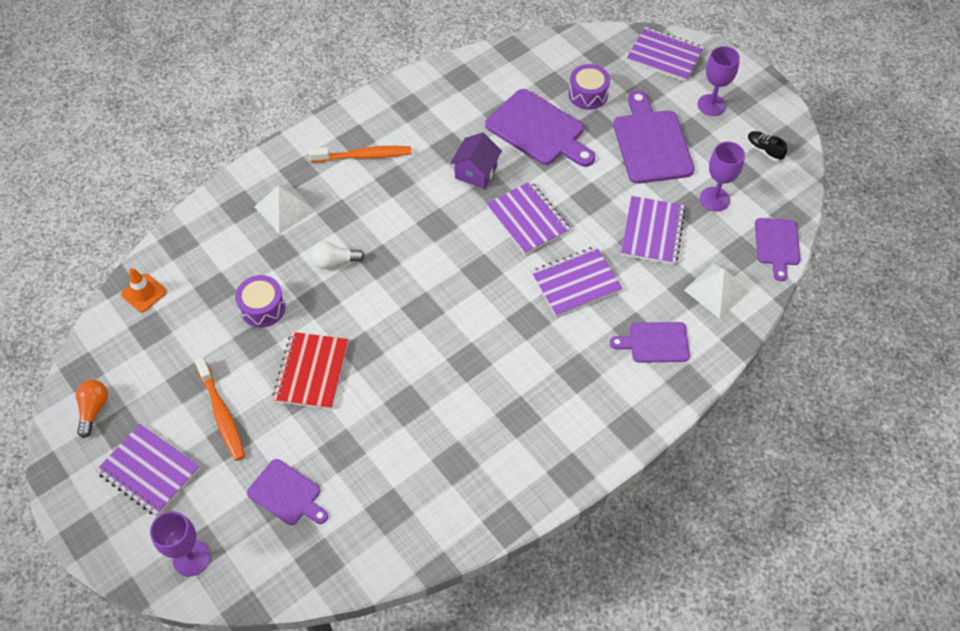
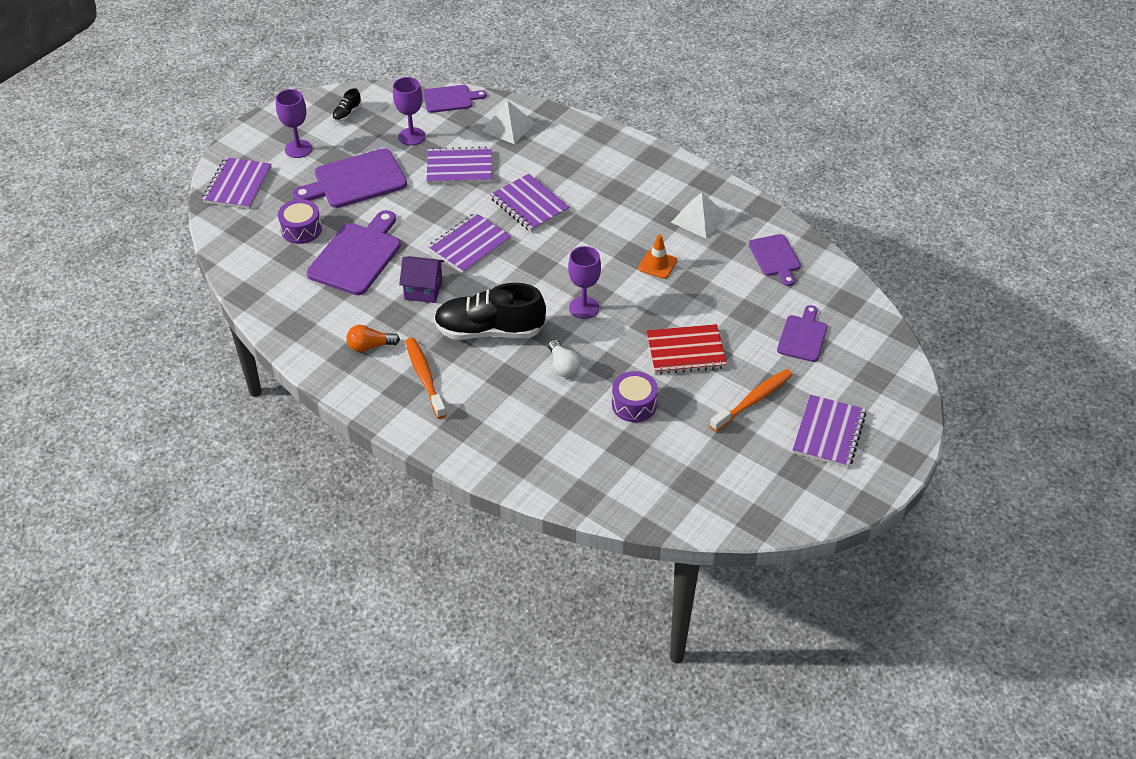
camera: 105 degrees left, 10 degrees down
(94, 409) = (792, 496): orange light bulb -> orange light bulb (370, 346)
(144, 293) = (653, 503): orange traffic cone -> orange traffic cone (657, 264)
(191, 558) = (885, 379): purple goblet -> purple goblet (584, 308)
(284, 208) = (511, 422): white pyramid -> white pyramid (699, 218)
(403, 213) = (489, 331): none -> black shoe
(655, 343) = (571, 153): purple cutting board -> purple cutting board (775, 257)

